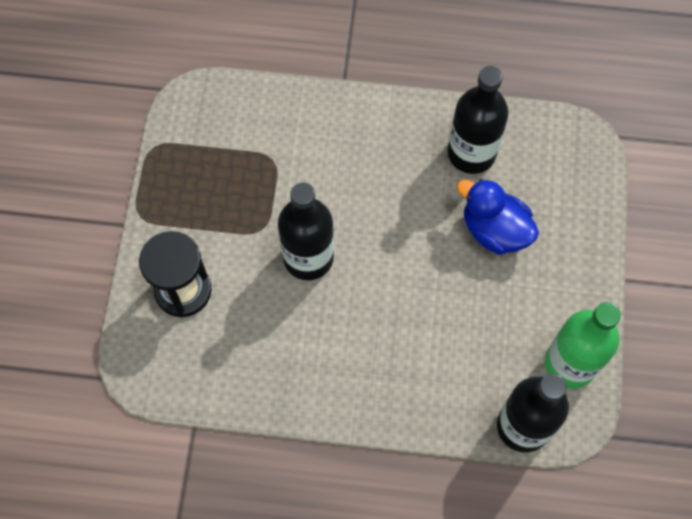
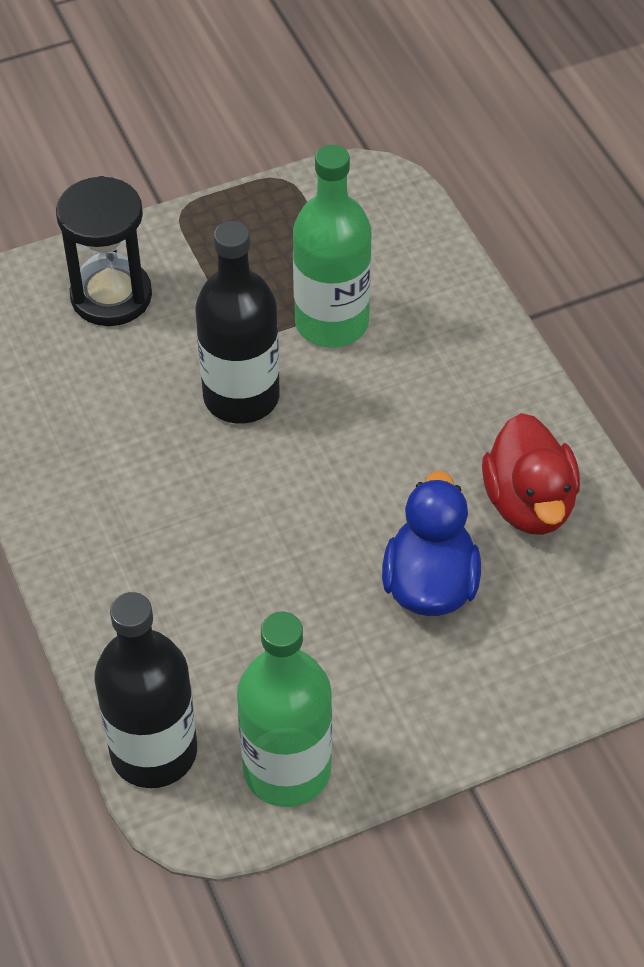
camera: 60 degrees right, 15 degrees down
(284, 181) = (331, 322): none -> green bottle
(471, 153) = (529, 503): black bottle -> red duck

